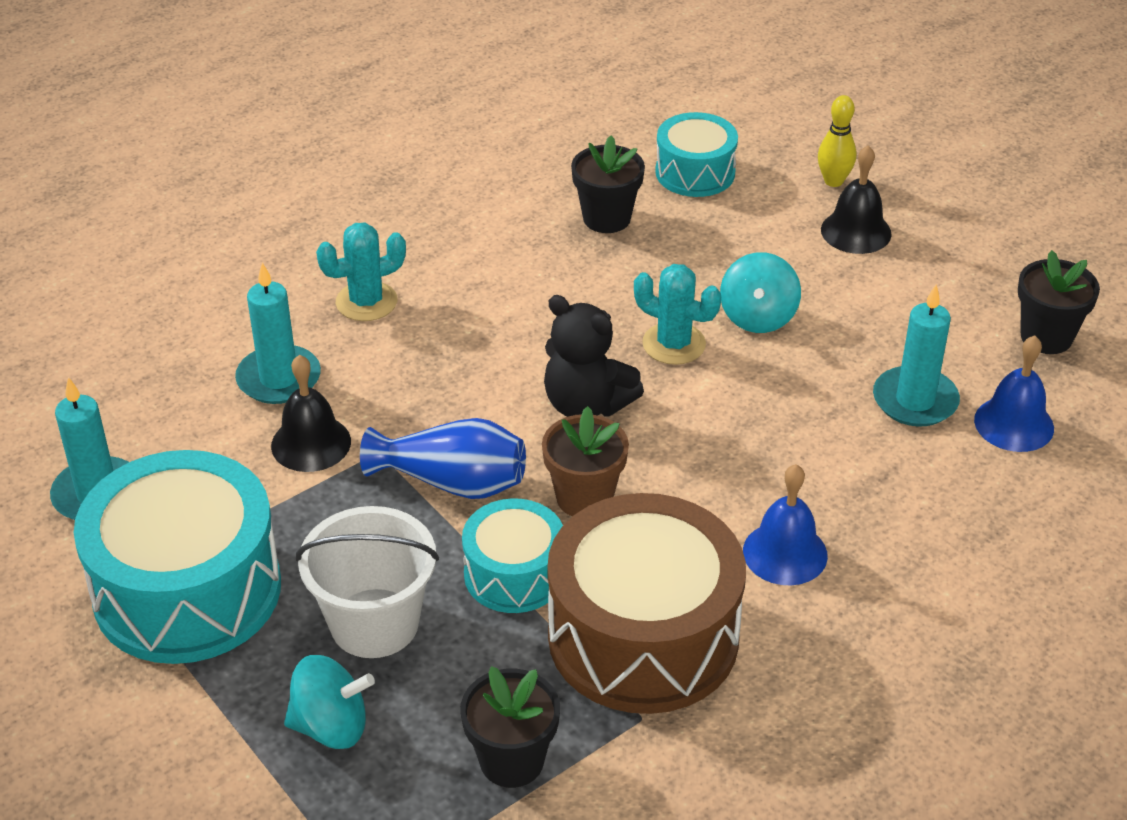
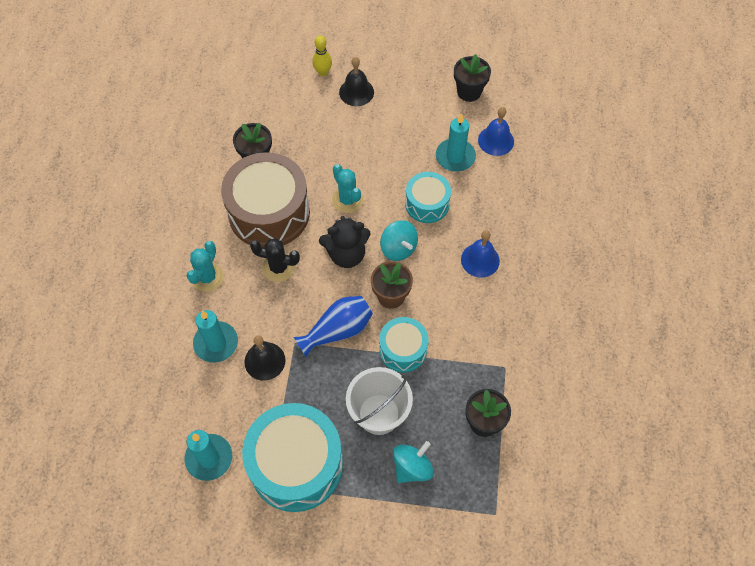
camera: 45 degrees left, 20 degrees up
(471, 354) = (278, 267): none -> black cactus
(643, 636) = (471, 335): brown drum -> brown drum (269, 212)
(674, 344) = (347, 200): turquoise cactus -> turquoise cactus turned 75 degrees clockwise
(695, 172) = (265, 108): turquoise drum -> turquoise drum (427, 204)
(758, 317) = (364, 162): turquoise spinning top -> turquoise spinning top (398, 248)

